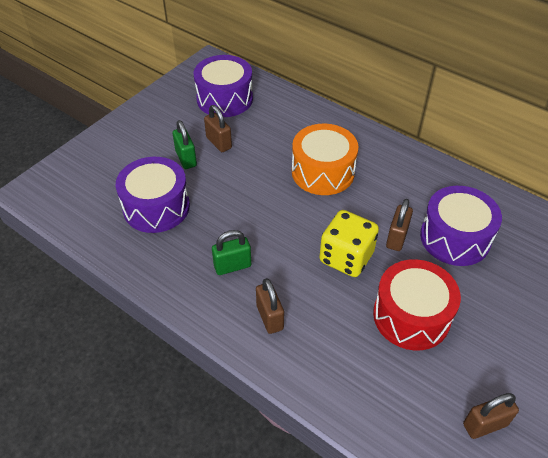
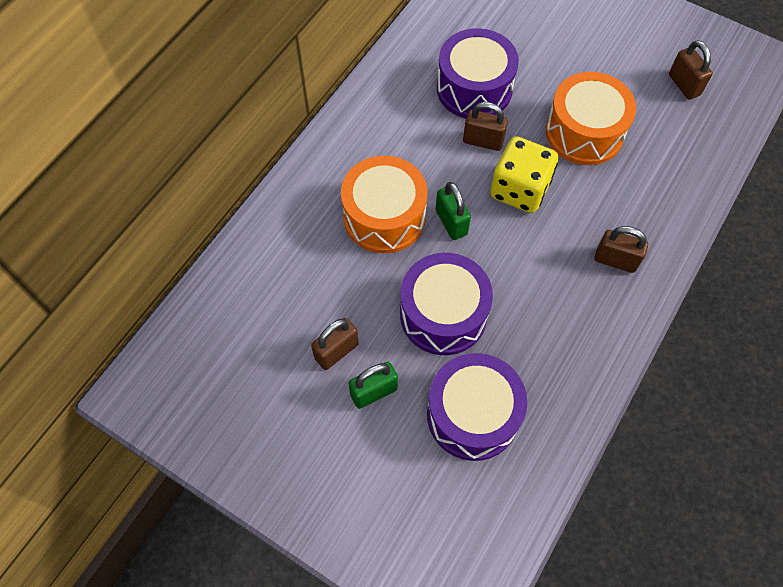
camera: 95 degrees left, 15 degrees up
(224, 99) = (233, 356): purple drum -> purple drum (443, 314)
(232, 266) = (554, 306): green padlock -> green padlock (451, 222)
(269, 317) = (615, 260): brown padlock -> brown padlock turned 45 degrees clockwise
(411, 316) = (584, 132): red drum -> orange drum

